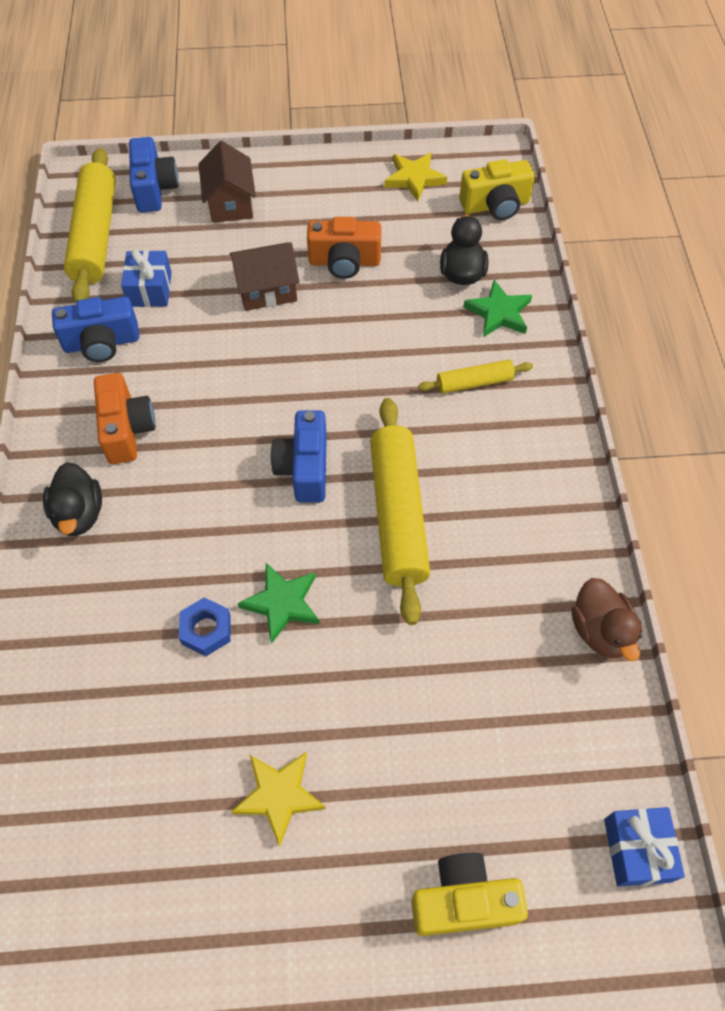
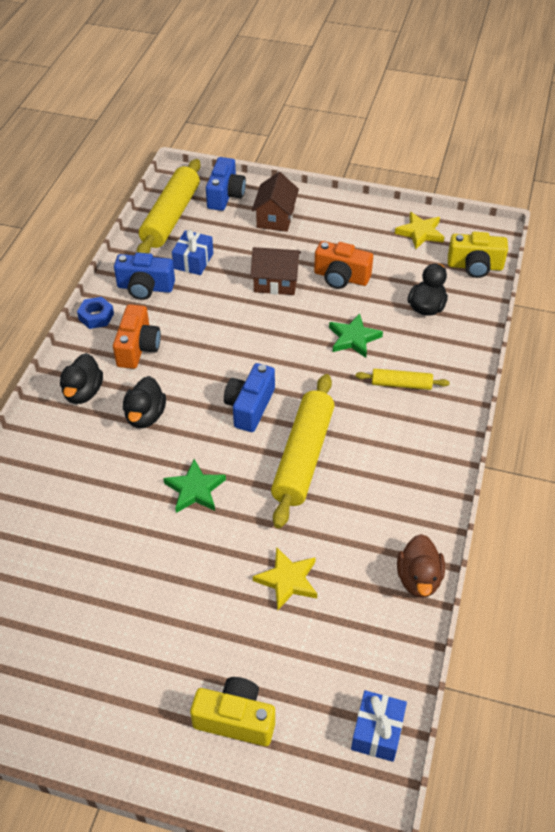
camera: 20 degrees right, 10 degrees down
(176, 522) = (145, 416): none -> black duck
(206, 630) = (136, 490): blue nut -> blue nut (96, 316)
(279, 796) = (138, 610): yellow star -> yellow star (287, 580)
(499, 313) = (442, 341): green star -> green star (353, 338)

